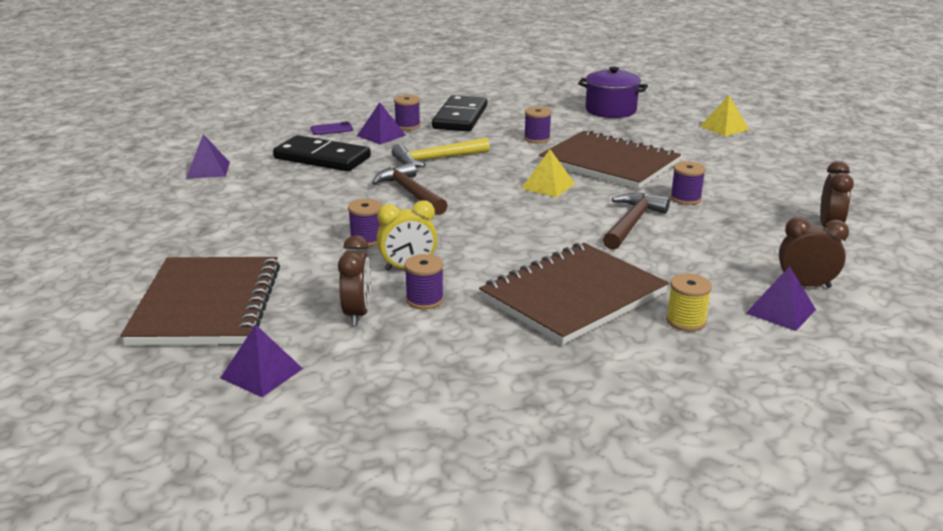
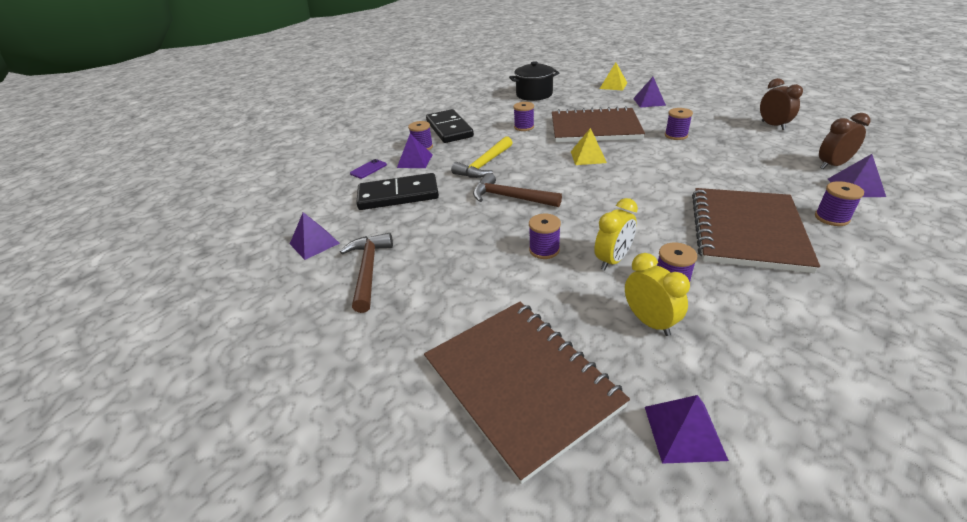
camera: 30 degrees left, 10 degrees up
(357, 314) = (649, 322): brown clock -> yellow clock
(610, 110) = (534, 94): purple pot -> black pot
(632, 223) = (679, 163): brown hammer -> brown hammer (368, 270)
(686, 321) = (831, 218): yellow spool -> purple spool
(730, 157) = (649, 102): none -> purple pyramid

